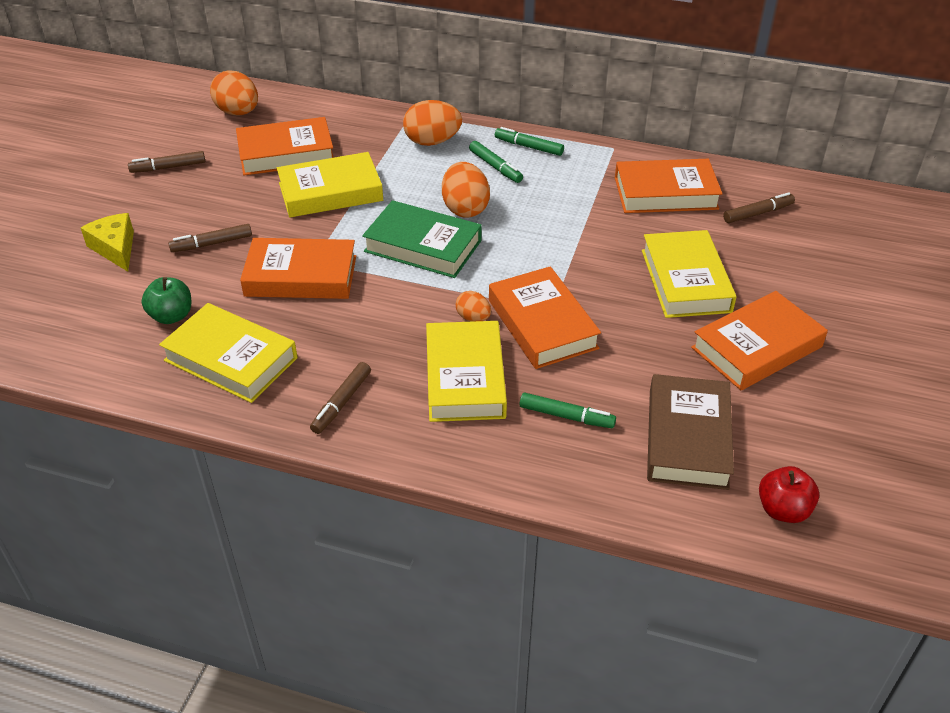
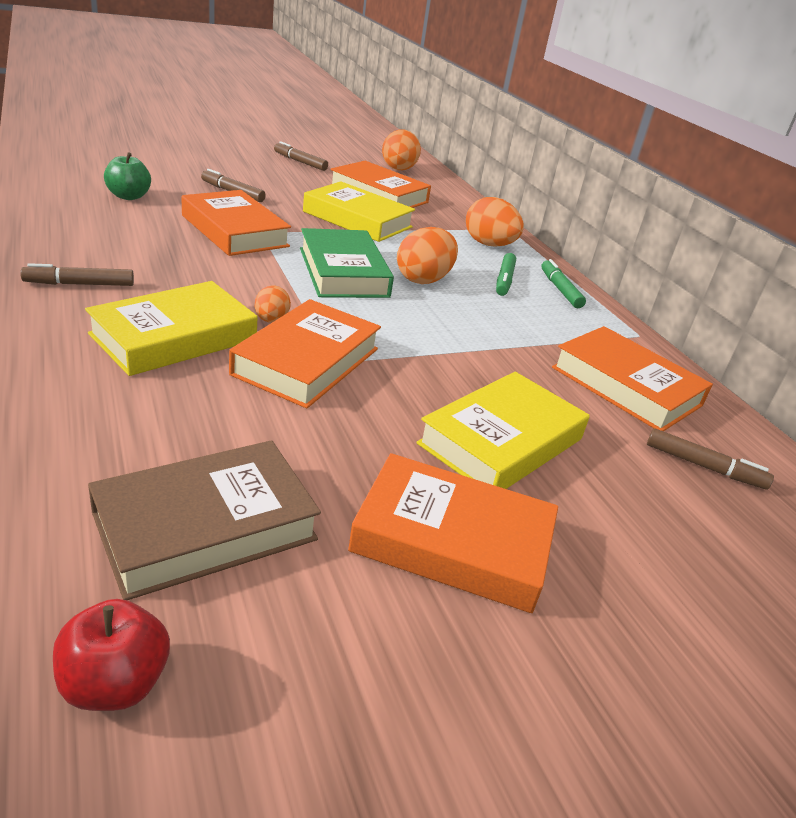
camera: 45 degrees right, 10 degrees down
(115, 248) = (186, 165): yellow cheese -> none
(230, 359) = (96, 227): yellow book -> none
(566, 416) = (167, 415): green marker -> none

